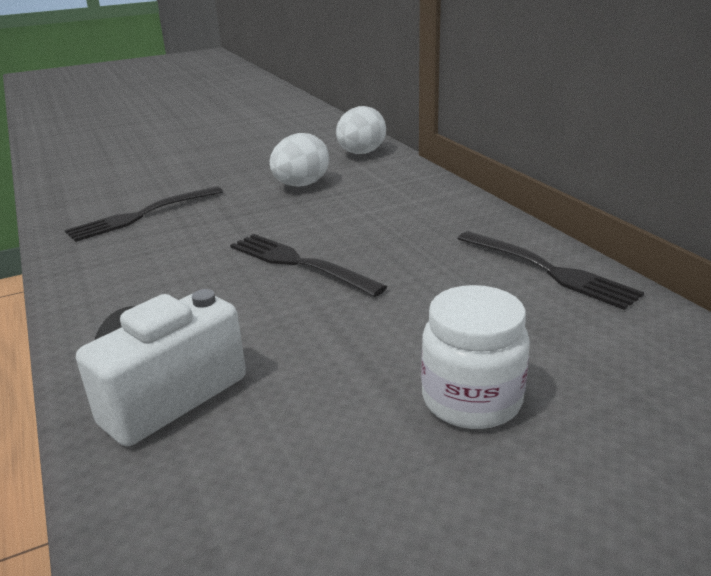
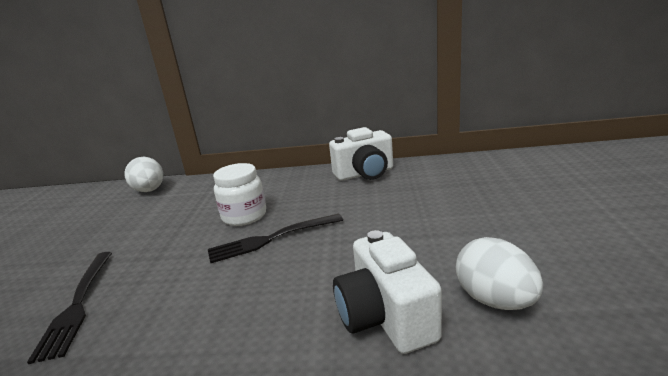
camera: 60 degrees left, 5 degrees down
(301, 185) = (158, 220): white egg -> white egg (495, 300)
(471, 400) = (457, 215): white jar -> white jar (244, 216)
(548, 270) = (365, 174): black fork -> white camera

